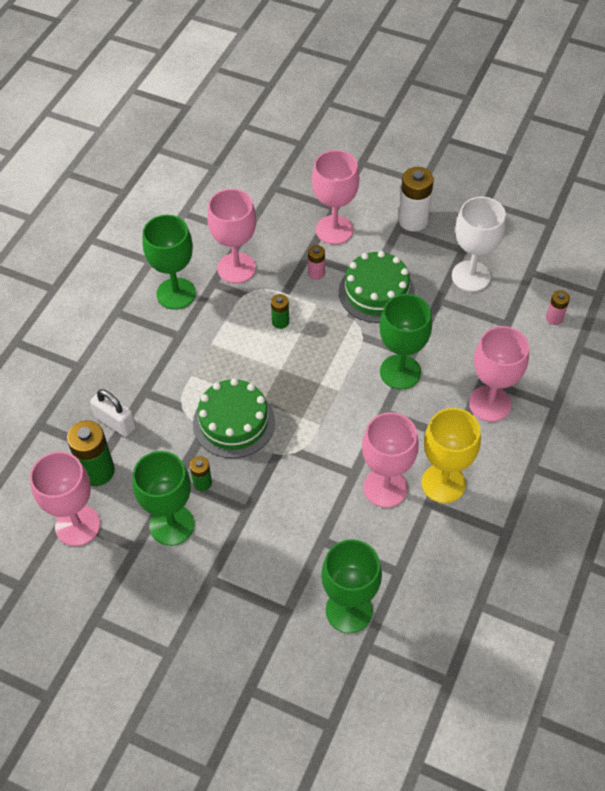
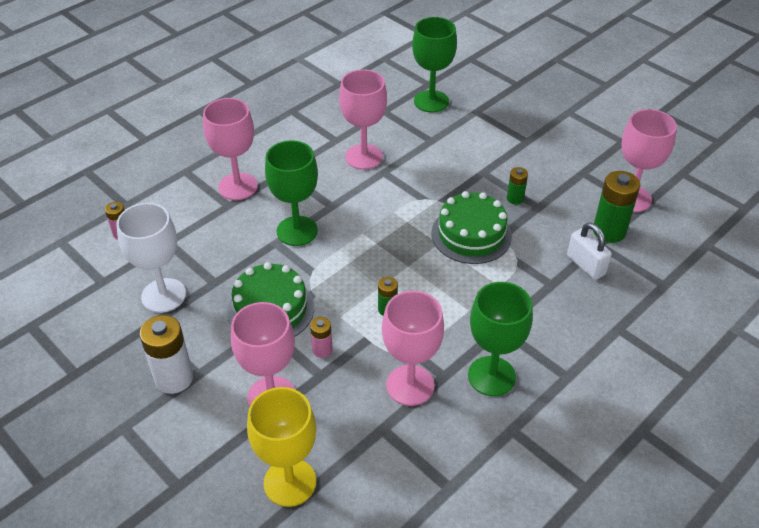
camera: 160 degrees left, 10 degrees down
(172, 525) = (549, 178): green goblet -> none
(443, 483) = (316, 148): yellow goblet -> yellow goblet (290, 482)

